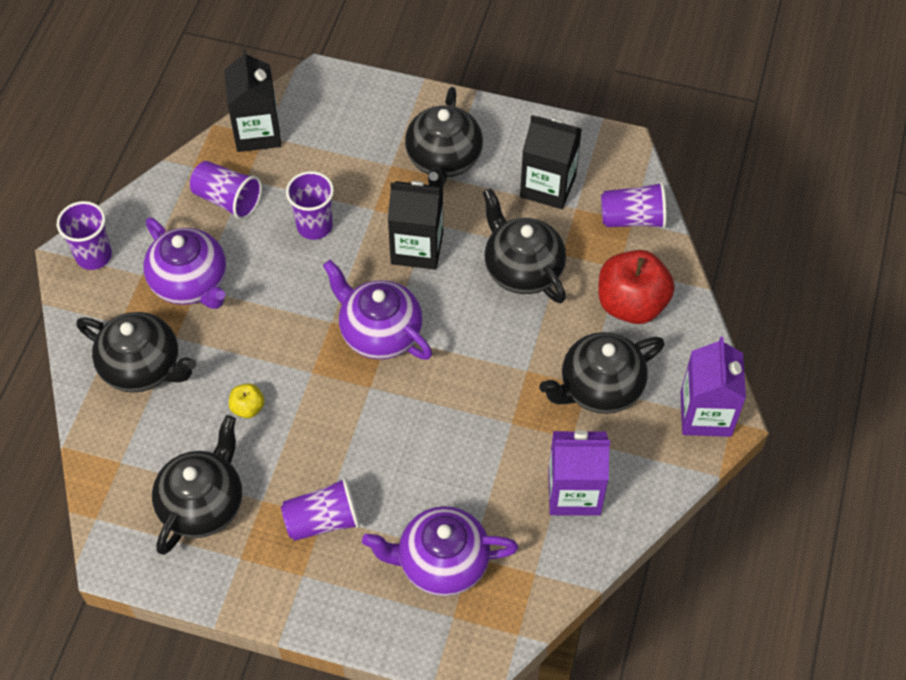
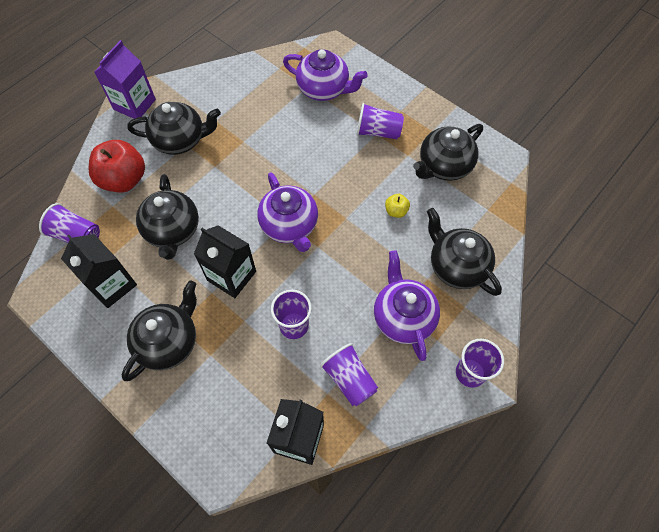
camera: 155 degrees left, 5 degrees up
(574, 492) = (233, 95): purple carton -> none

